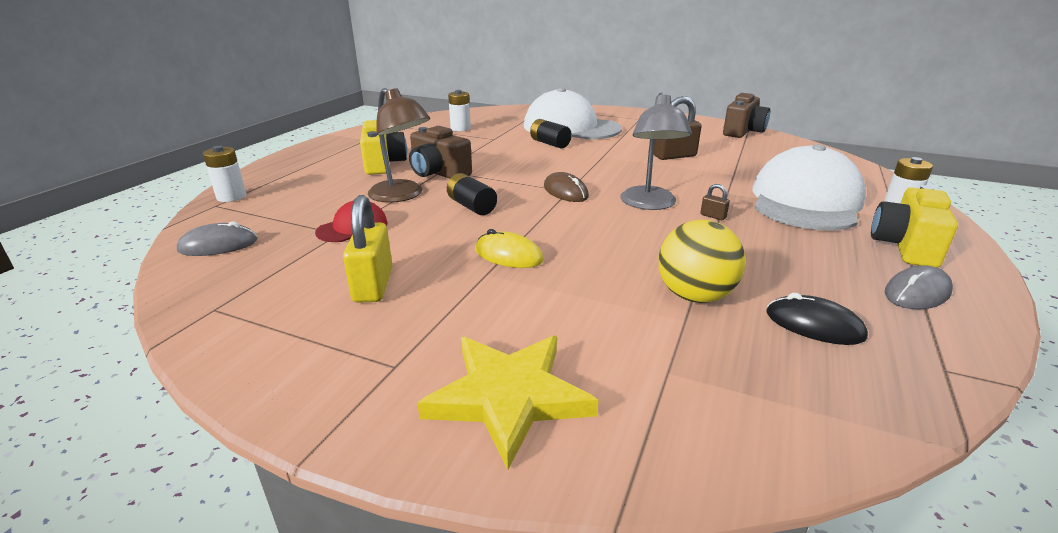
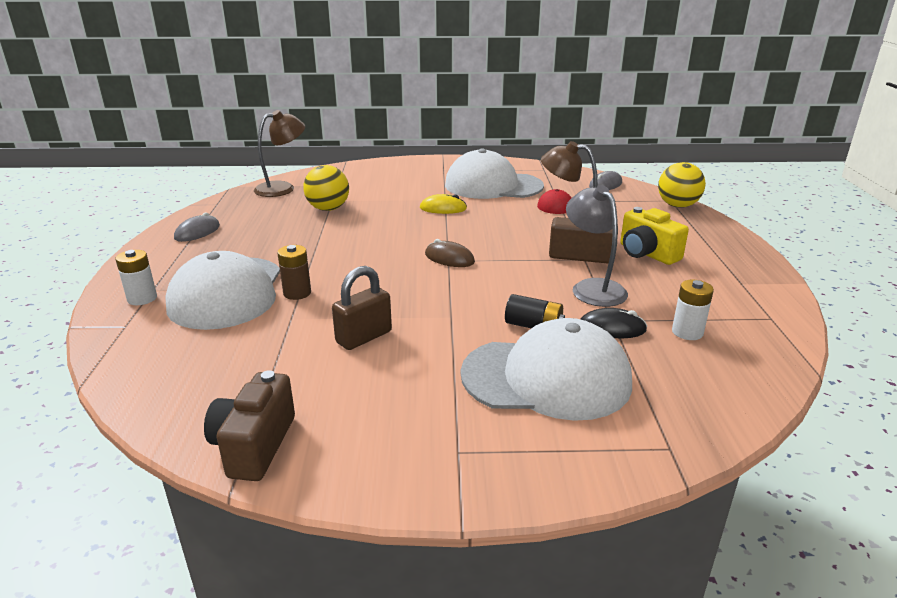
camera: 155 degrees right, 0 degrees up
(231, 197) = (677, 206): white battery -> yellow ball
(373, 285) = (493, 185): yellow padlock -> white cap
(472, 206) = (506, 231): black battery -> none
(509, 397) = (394, 171): yellow star -> none
(649, 204) = (371, 260): grey lamp -> grey lamp (592, 287)
(713, 216) = (316, 259): brown padlock -> none
(731, 189) = (297, 293): none -> brown battery
(806, 394) = (282, 188): none -> brown lamp
(814, 325) = (268, 208): black mouse -> black mouse (612, 328)
(905, 247) = (174, 261): yellow camera -> none

